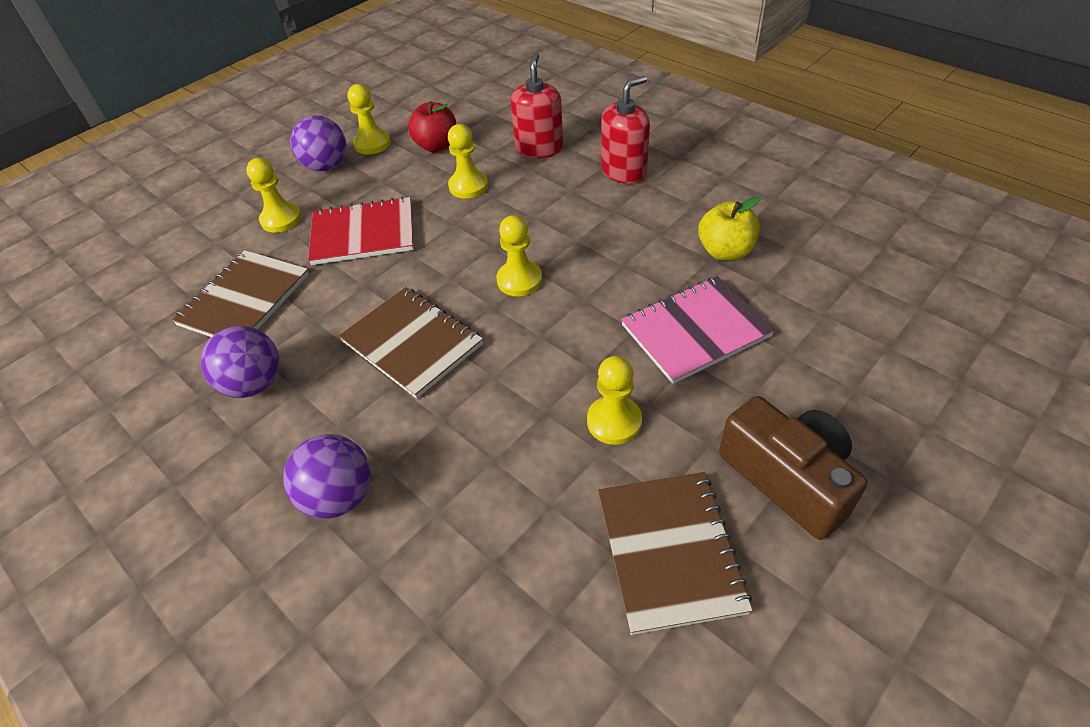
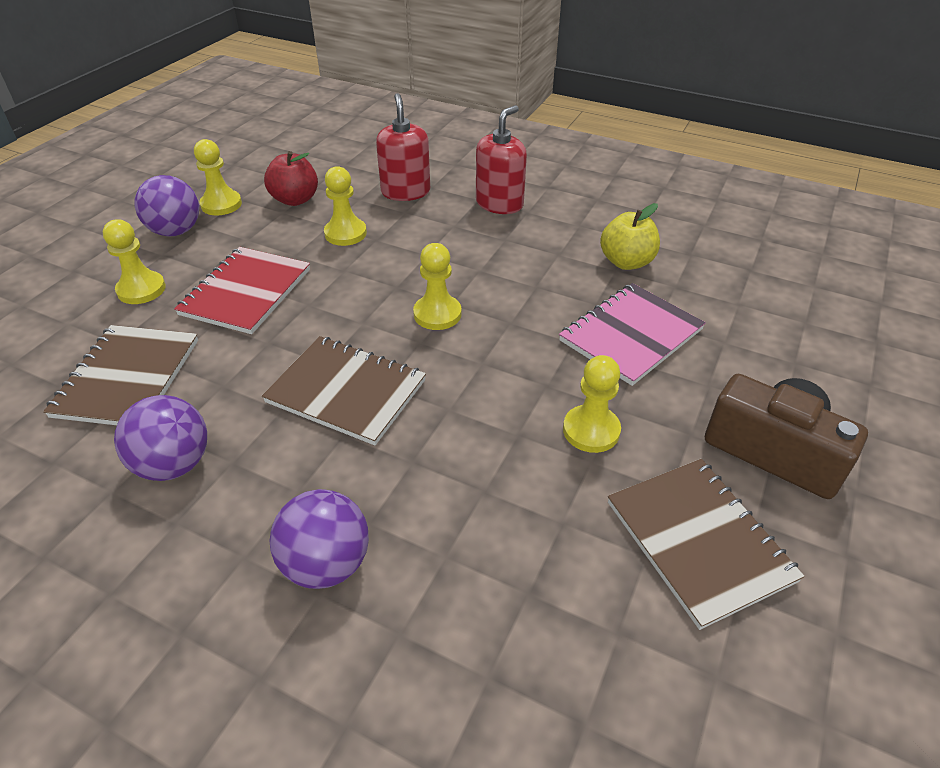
camera: 20 degrees left, 5 degrees down
(363, 233) = (246, 292): red notebook -> red notebook turned 45 degrees counterclockwise

